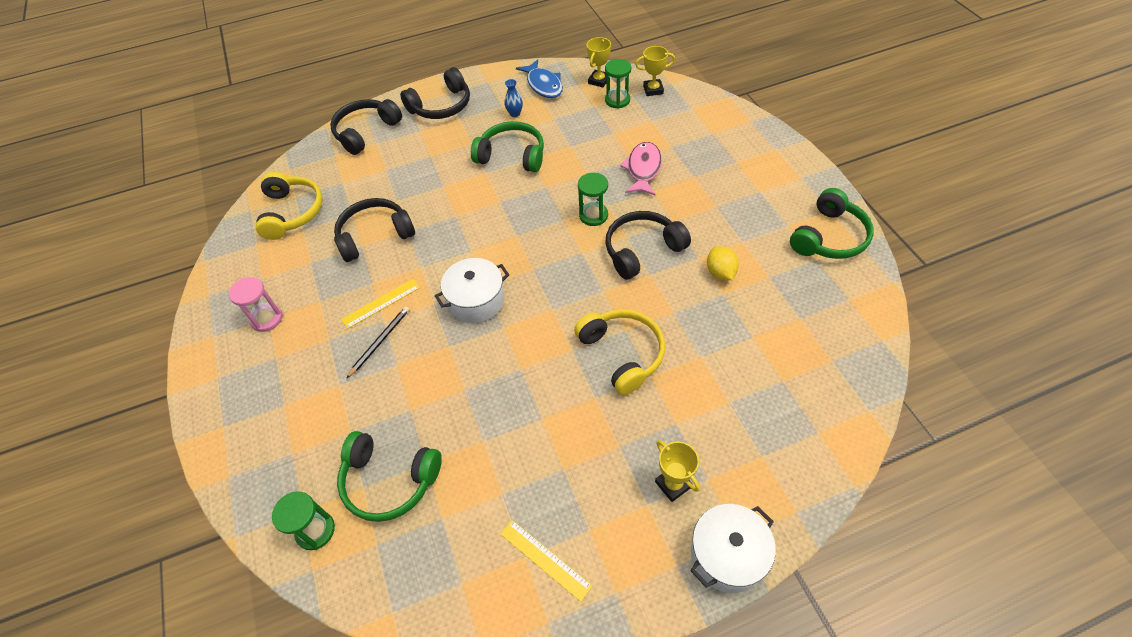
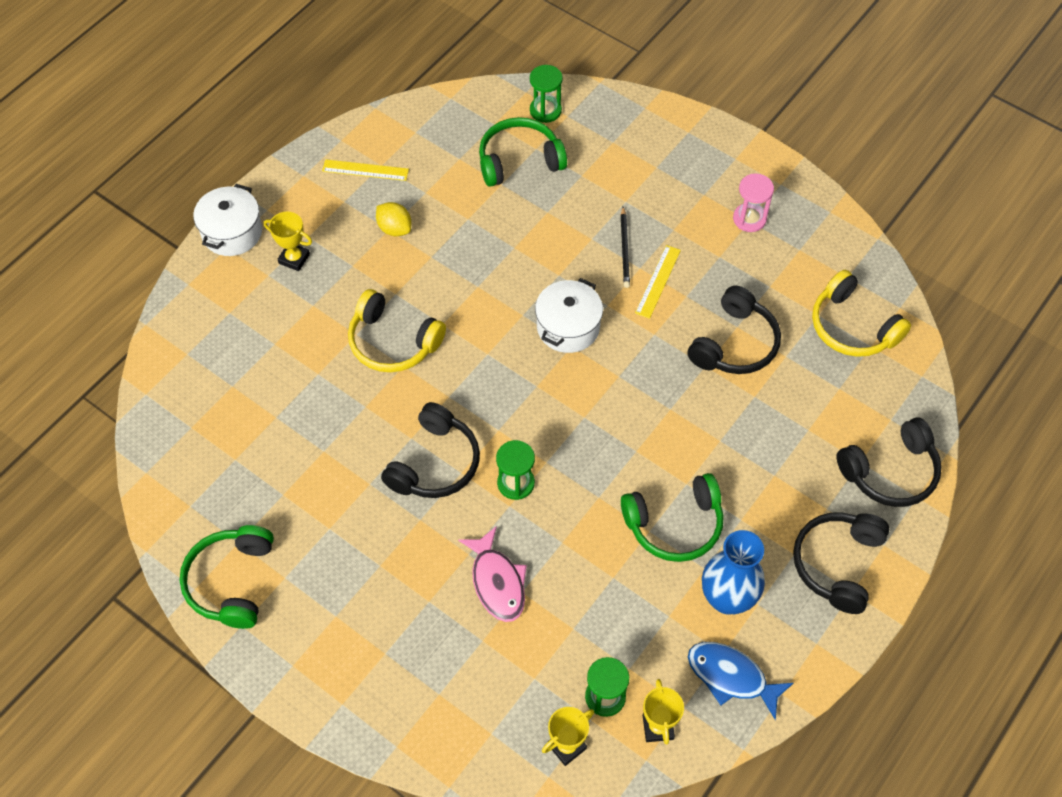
camera: 145 degrees right, 5 degrees up
(366, 132) = (890, 472): black headphones -> black headphones turned 60 degrees clockwise
(515, 114) = (727, 598): blue vase -> blue vase, size x2.19
(720, 272) = (337, 475): yellow lemon -> yellow lemon (394, 228)

